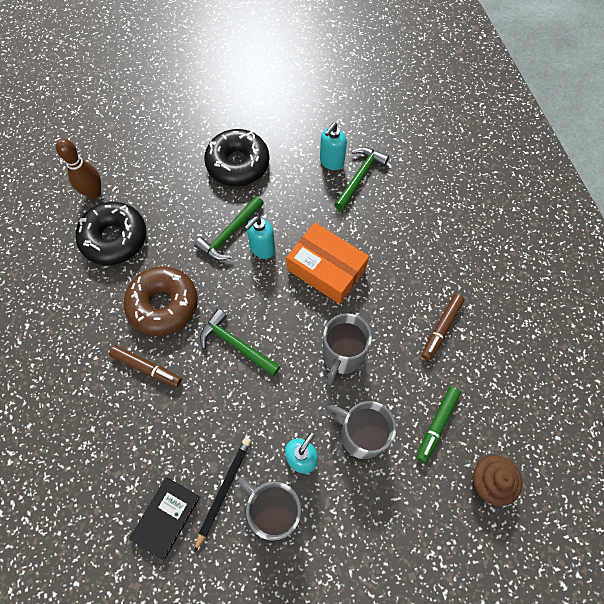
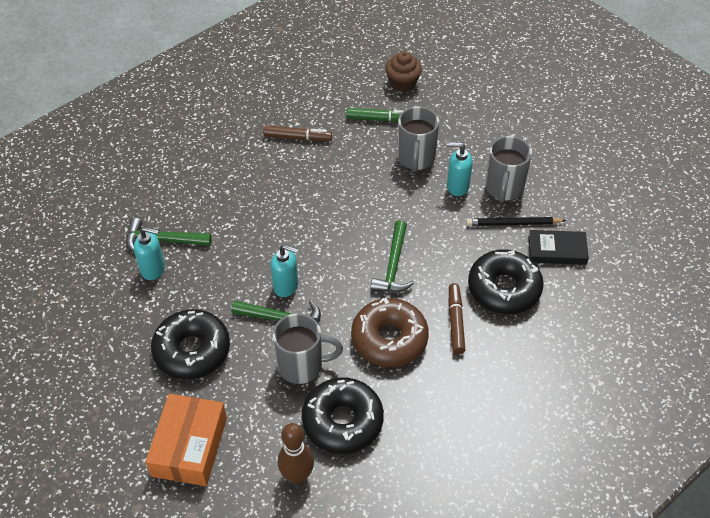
camera: 115 degrees left, 15 degrees down
(154, 432) = (504, 288): none -> black donut
(326, 269) = (282, 229): orange box -> orange box (189, 446)
(342, 356) = (359, 191): grey mug -> grey mug (302, 366)

